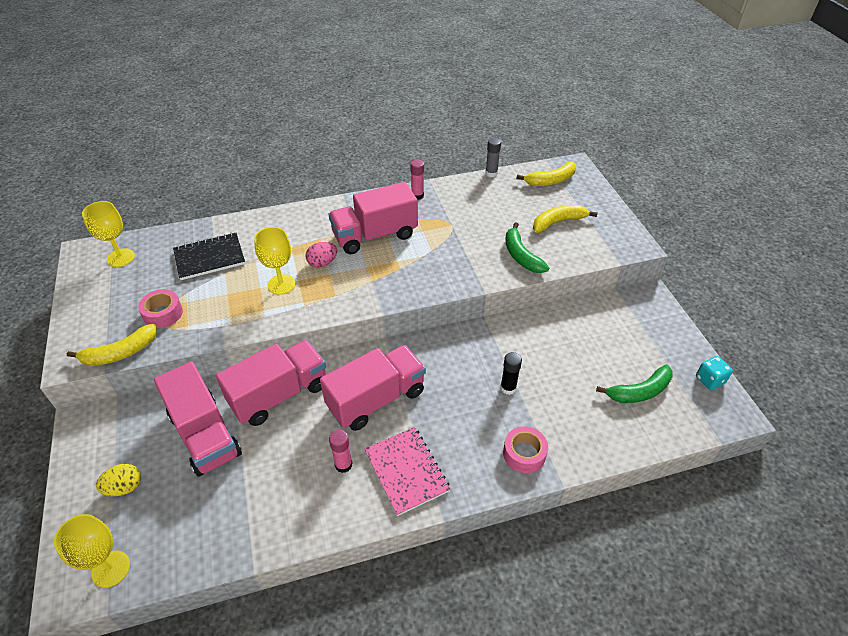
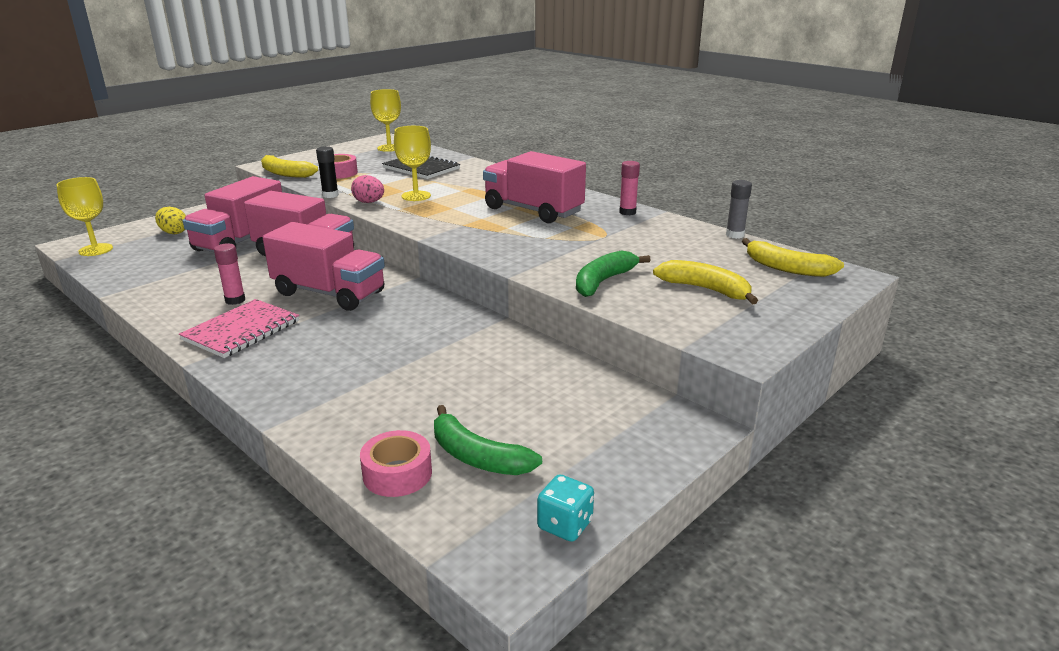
camera: 60 degrees right, 20 degrees down
(322, 263) = (463, 202): pink egg -> pink egg (369, 202)
(508, 388) = (402, 357): black glue stick -> black glue stick (330, 195)
(524, 454) = (302, 391): pink tape -> pink tape (397, 473)

